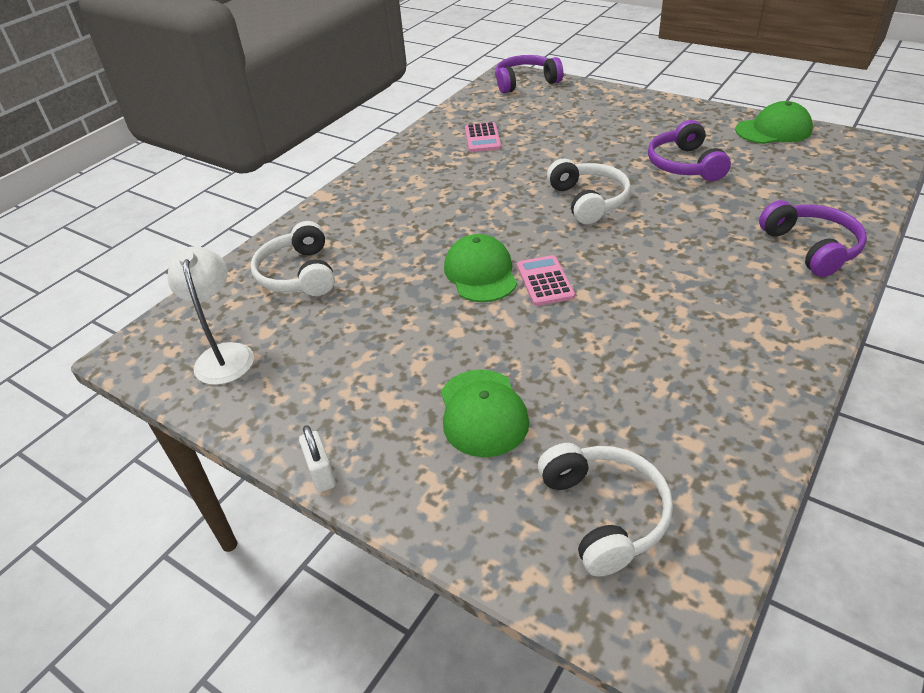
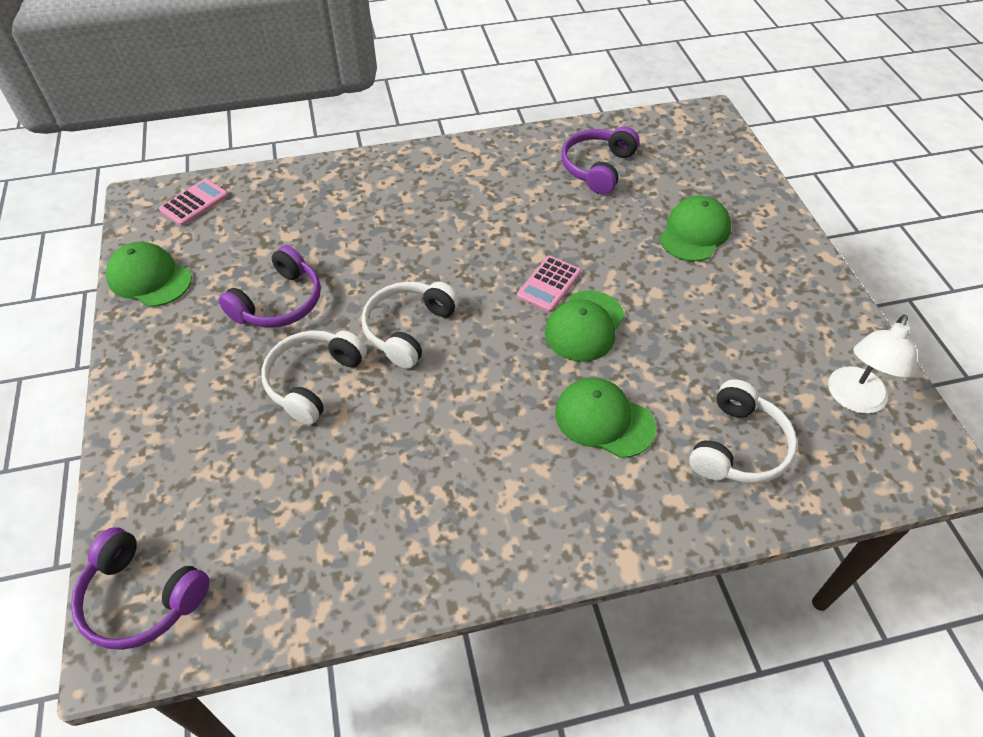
camera: 140 degrees left, 10 degrees up
(321, 473) = (822, 263): white padlock -> none
(402, 236) = (603, 420): none -> green cap
(482, 138) = (358, 512): pink calculator -> pink calculator (194, 203)
(604, 514) = (684, 157): white headphones -> white headphones (314, 381)
(811, 248) = (357, 182): purple headphones -> purple headphones (598, 168)

